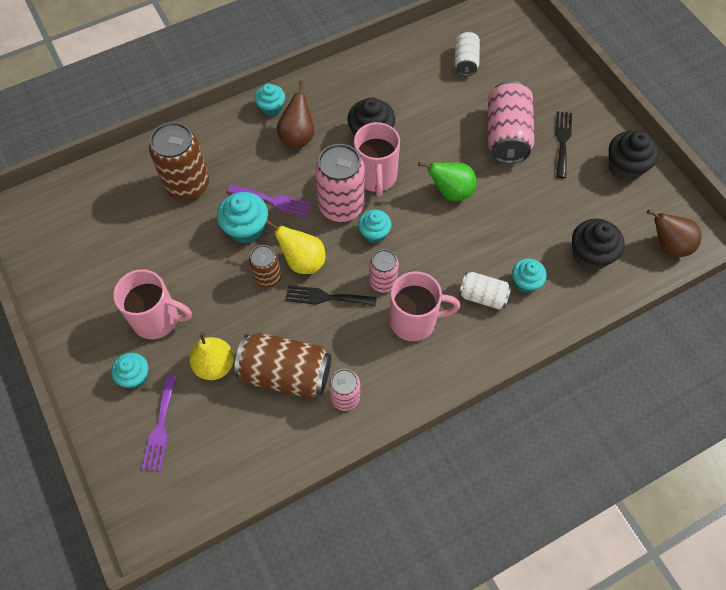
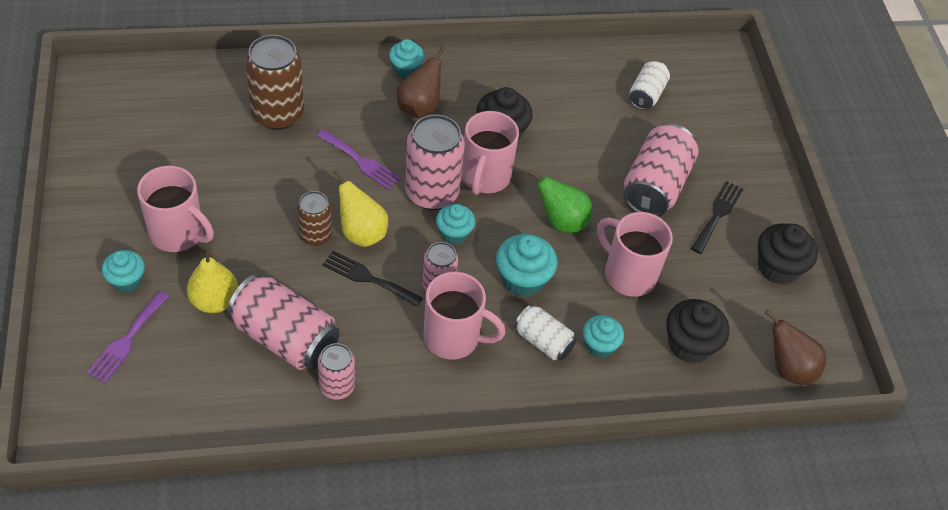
camera: 15 degrees right, 10 degrees down
(246, 228) = (317, 178): turquoise cupcake -> turquoise cupcake (523, 279)
(286, 374) = (285, 338): brown can -> pink can
(520, 216) = (628, 274): none -> pink mug

